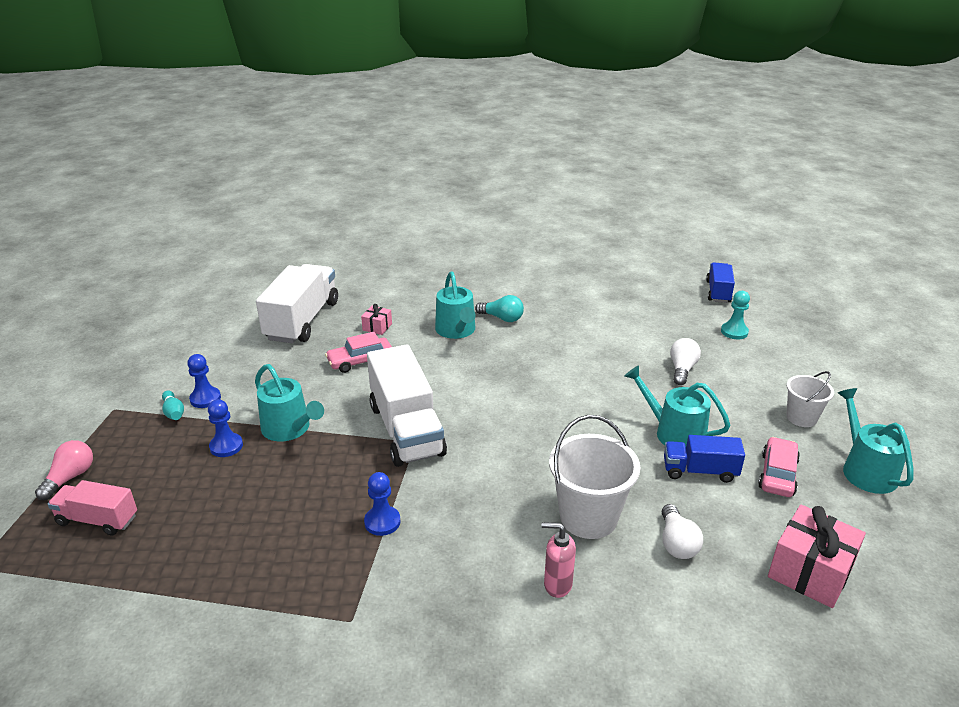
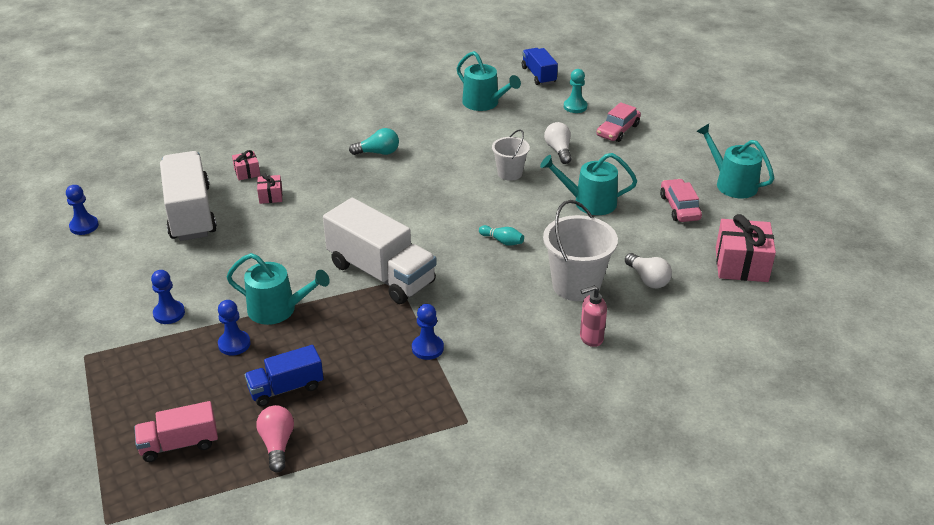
camera: 30 degrees left, 5 degrees up
(70, 478) = (111, 424): pink light bulb -> pink light bulb (277, 444)
(173, 412) = (150, 336): turquoise bowling pin -> turquoise bowling pin (502, 241)
(218, 305) = (84, 226): none -> blue pawn
(360, 361) = (284, 231): pink car -> pink car (618, 130)
(377, 301) = (247, 172): none -> pink gift
(456, 330) = (347, 176): turquoise watering can -> turquoise watering can (484, 103)
(699, 471) = (627, 224): blue truck -> blue truck (286, 388)
(801, 418) = (668, 160): white bucket -> white bucket (509, 173)

